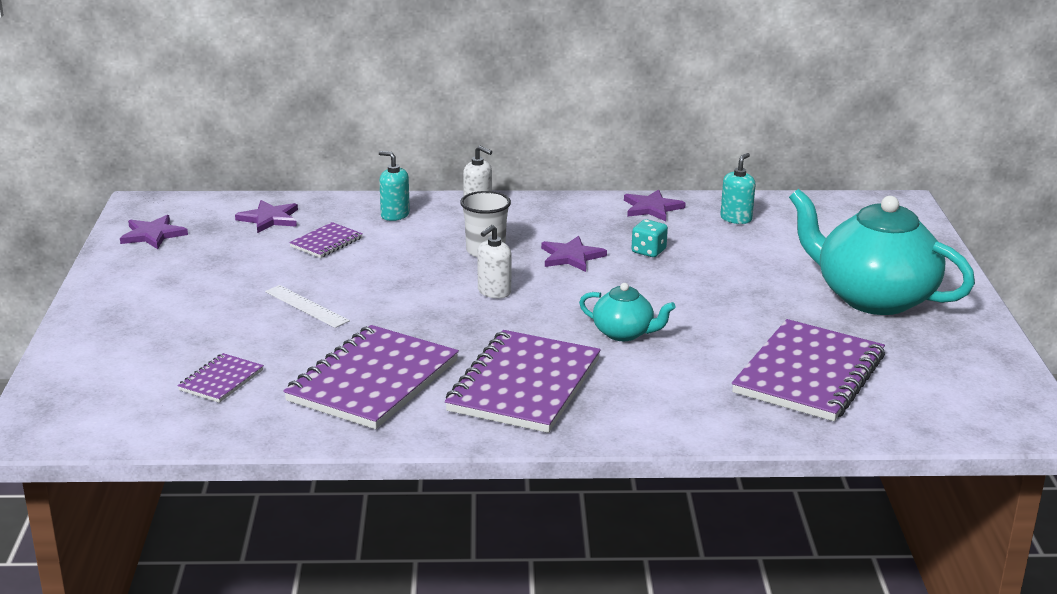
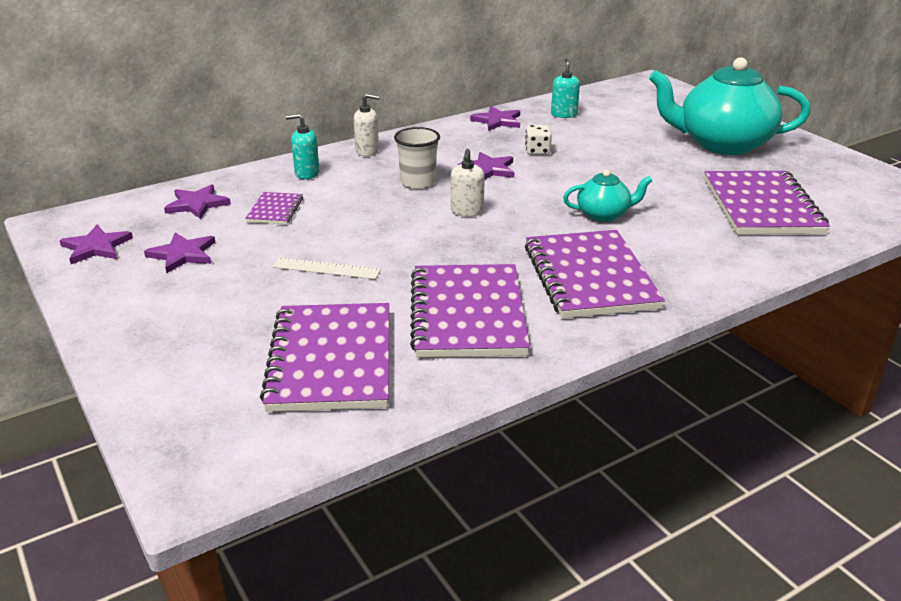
camera: 30 degrees left, 5 degrees up
(209, 260) = (182, 254): none -> purple star
(221, 380) = (330, 360): purple notebook -> purple notebook, size x2.11
(648, 251) = (537, 151): turquoise dice -> white dice

